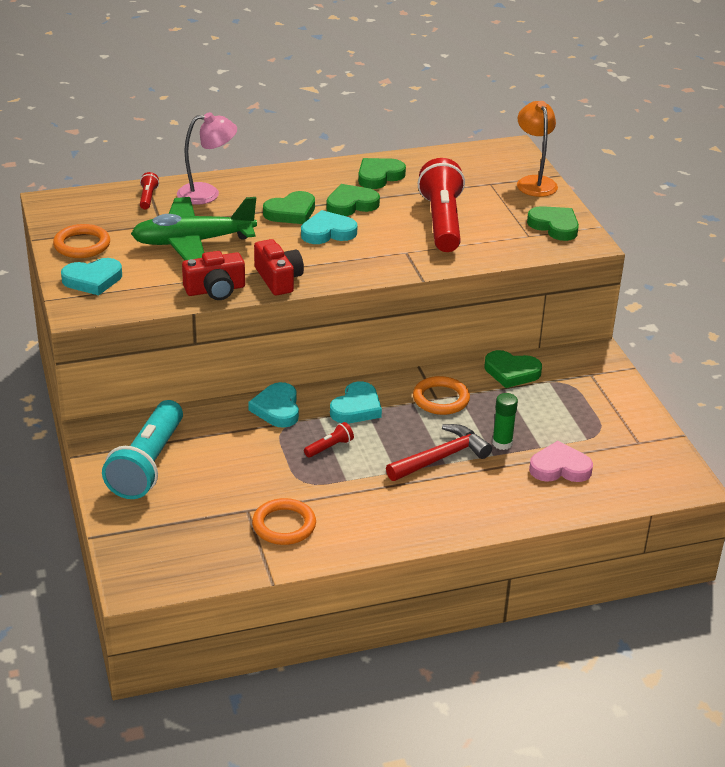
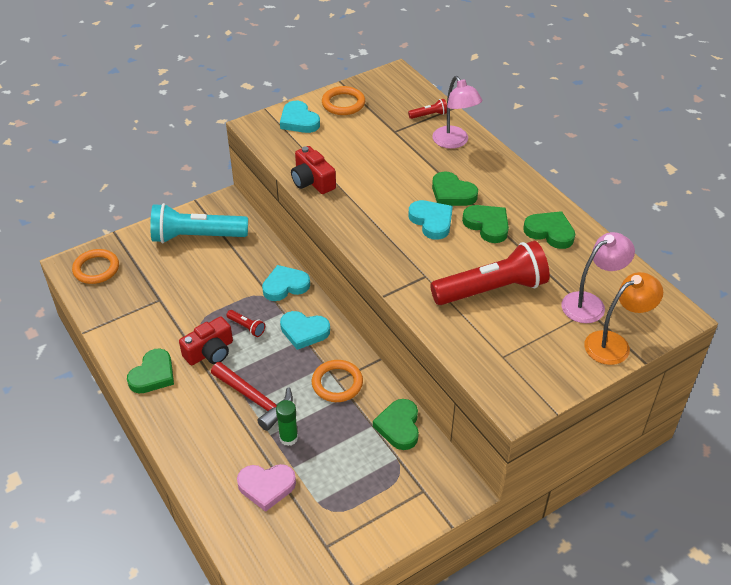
camera: 75 degrees right, 10 degrees up
(193, 242) = (375, 153): green plane -> none
(278, 279) = (343, 210): red camera -> red camera (210, 352)
(284, 525) = (146, 323): orange ring -> orange ring (96, 269)
(482, 180) = (590, 304): none -> pink lamp
(554, 226) = (533, 374): green heart -> green heart (153, 375)
(560, 468) = (266, 487): pink heart -> pink heart turned 105 degrees clockwise

